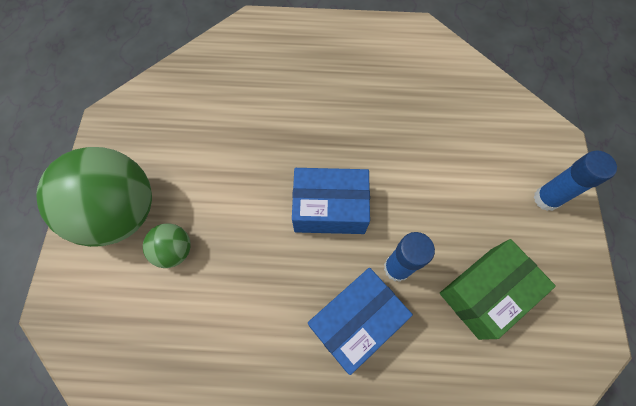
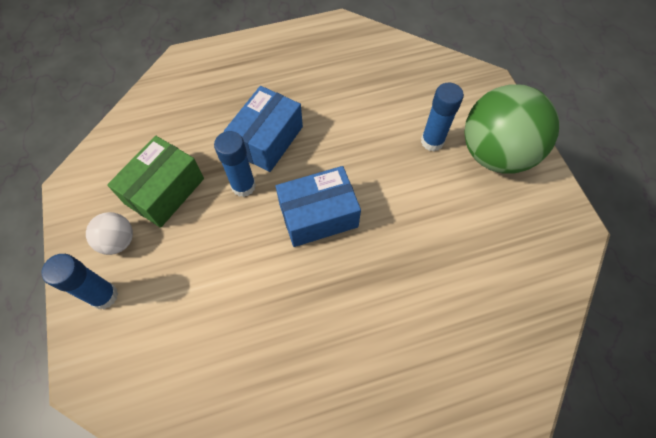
camera: 160 degrees right, 5 degrees down
(174, 250) = (432, 141): green ball -> blue glue stick
(535, 249) = (118, 241): none -> white ball

